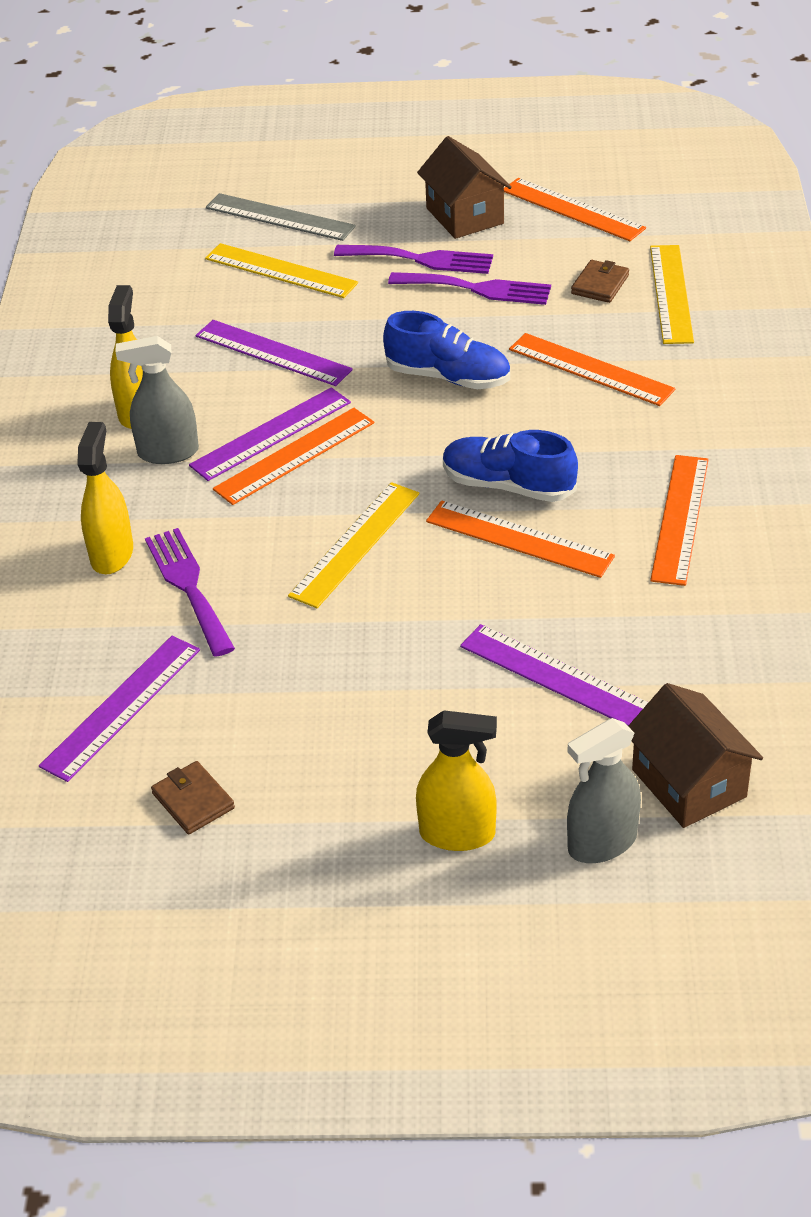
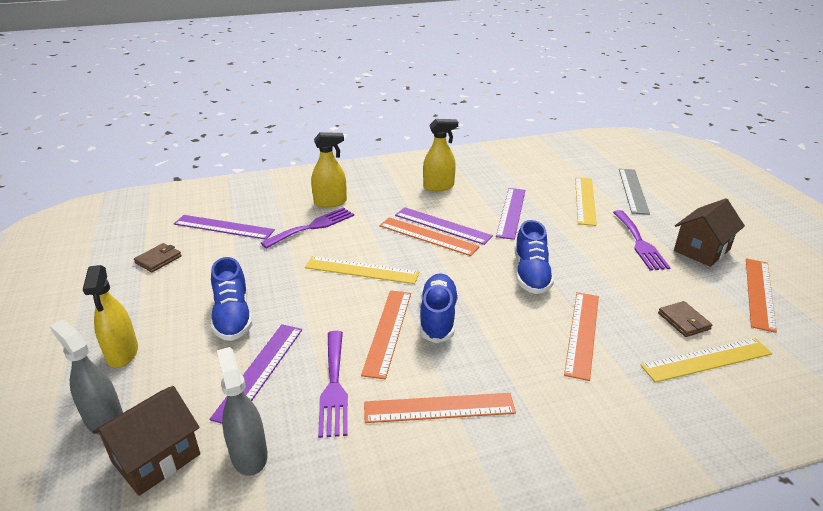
camera: 70 degrees right, 10 degrees down
(168, 452) = (412, 200): grey spray bottle -> grey spray bottle (249, 455)
(415, 701) = (233, 316): none -> blue shoe
(477, 289) = (629, 269): purple fork -> purple fork (334, 386)
(600, 284) = (684, 321): brown wallet -> brown wallet turned 60 degrees clockwise

